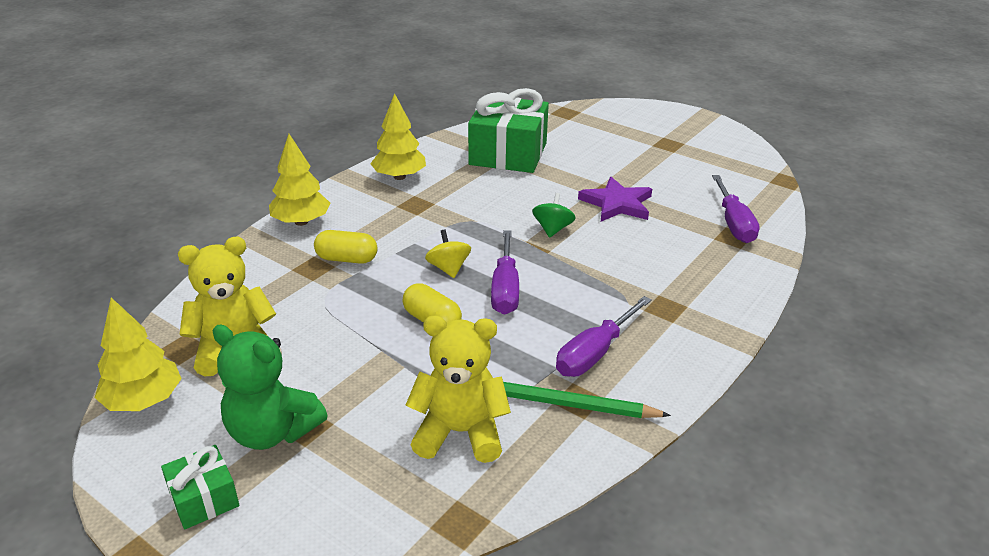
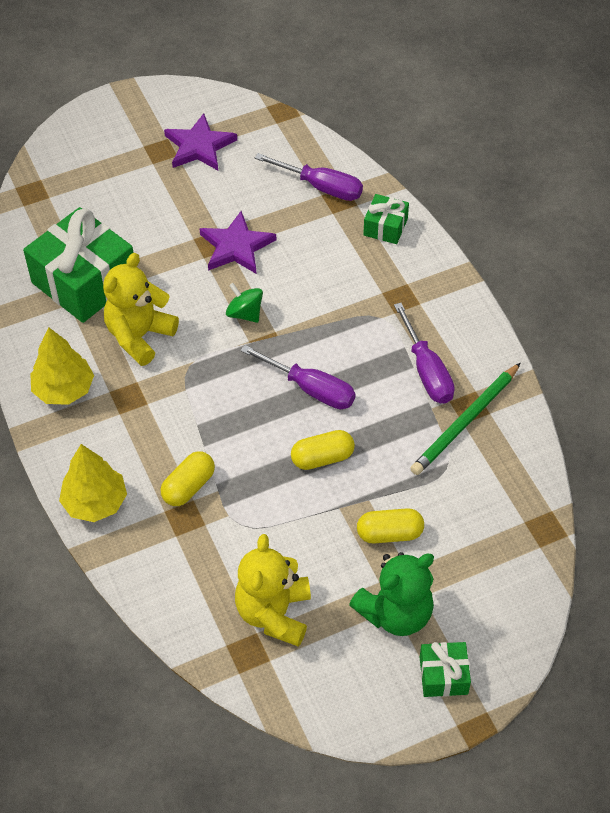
camera: 60 degrees left, 20 degrees up
(144, 401) = (306, 695): yellow tree -> none
(371, 394) = (389, 533): none -> yellow capsule
(448, 268) = (255, 416): yellow spinning top -> none
(460, 432) = (463, 493): yellow teddy bear -> yellow teddy bear (139, 336)
(695, 157) = (199, 146): none -> purple star
(736, 271) = (385, 227): none -> green gift

